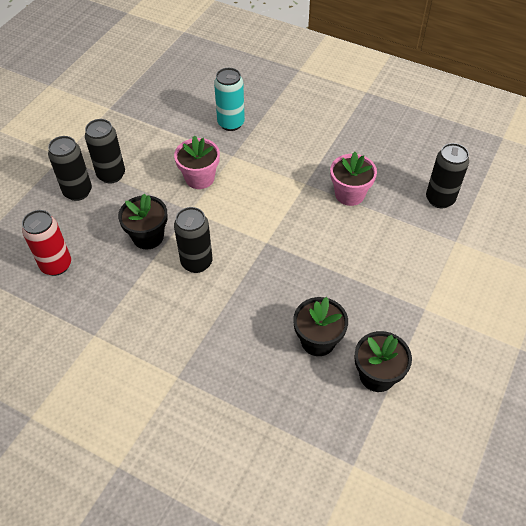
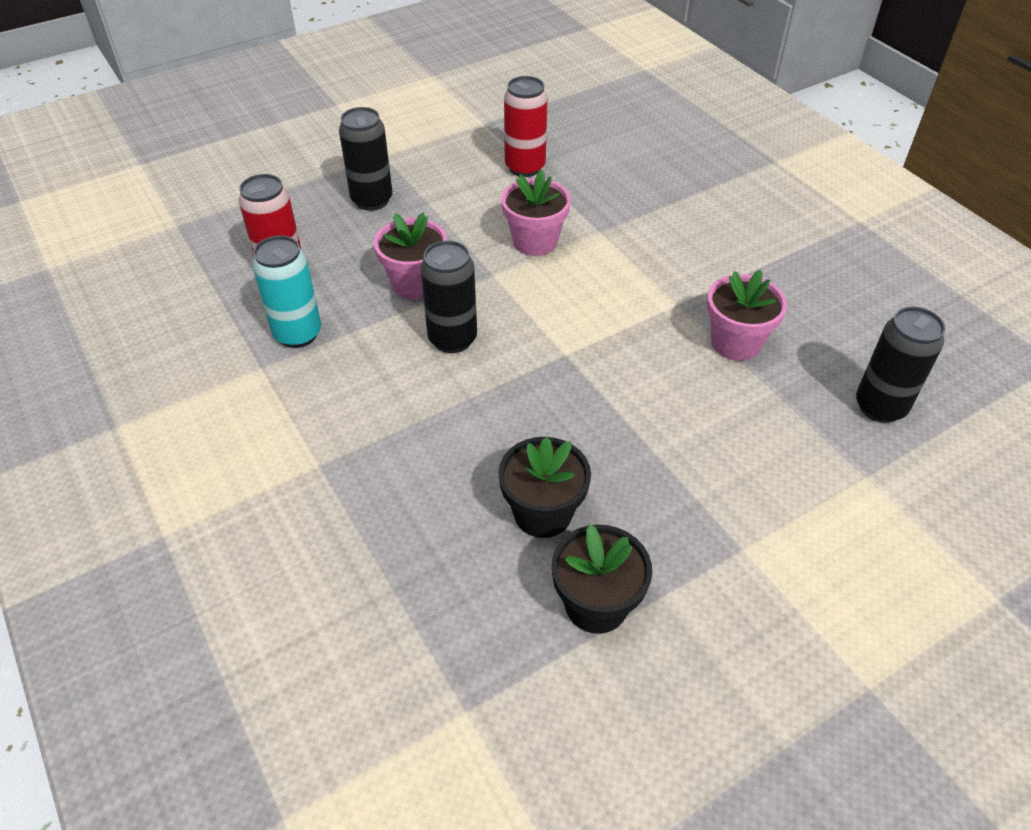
camera: 30 degrees right, 5 degrees down
(111, 175) = (426, 196): black can -> none
(148, 237) = (415, 283): black flower pot -> pink flower pot
(158, 130) = (525, 167): none -> red can
(231, 123) = (627, 193): turquoise can -> turquoise can (298, 334)

